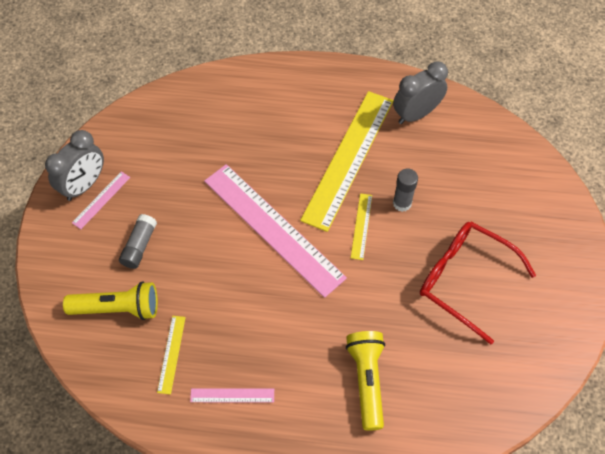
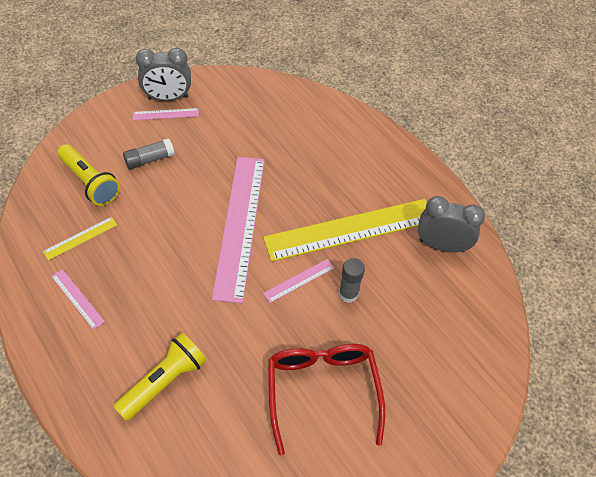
camera: 45 degrees right, 5 degrees down
(361, 226) = (299, 280): yellow ruler -> pink ruler

